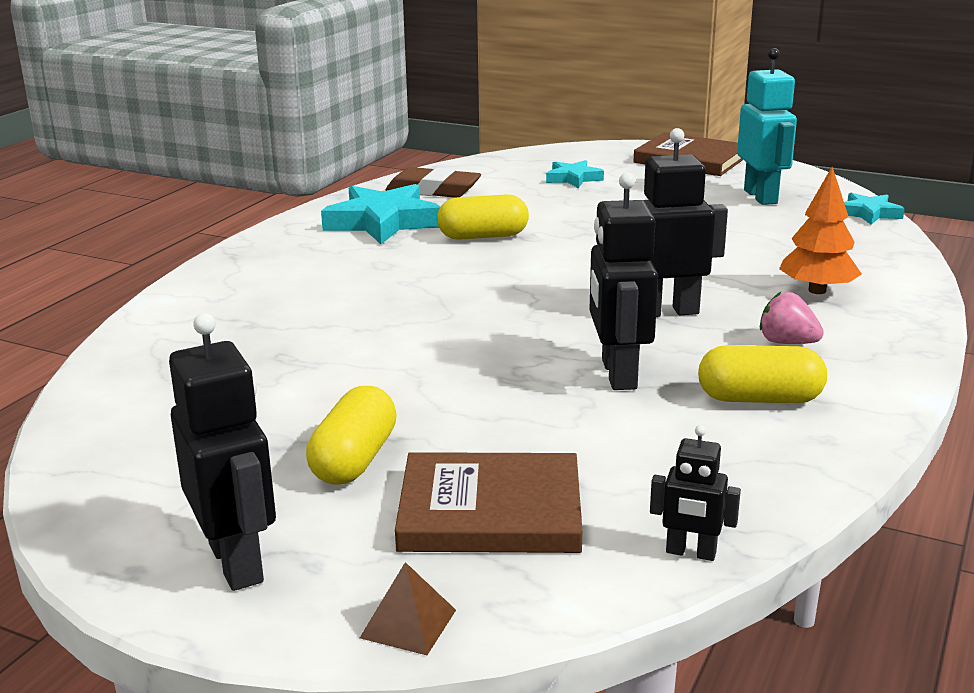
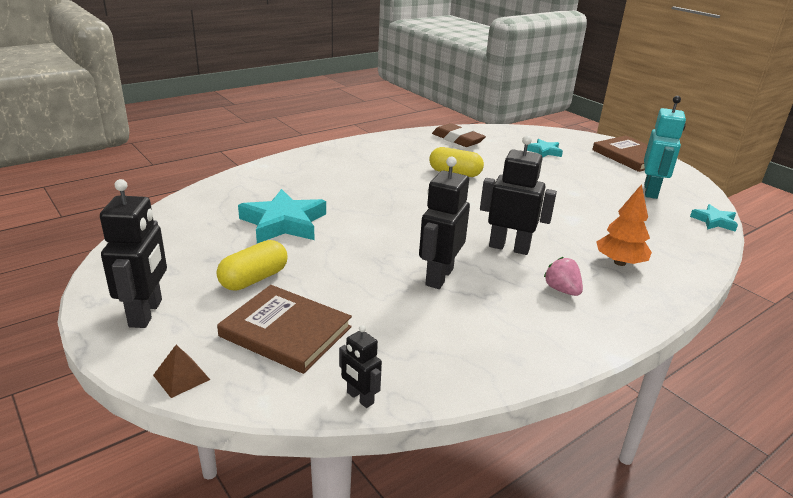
camera: 25 degrees right, 5 degrees up
(383, 222) = (411, 151): turquoise star -> turquoise star (284, 223)
(759, 399) = (504, 320): yellow capsule -> none

